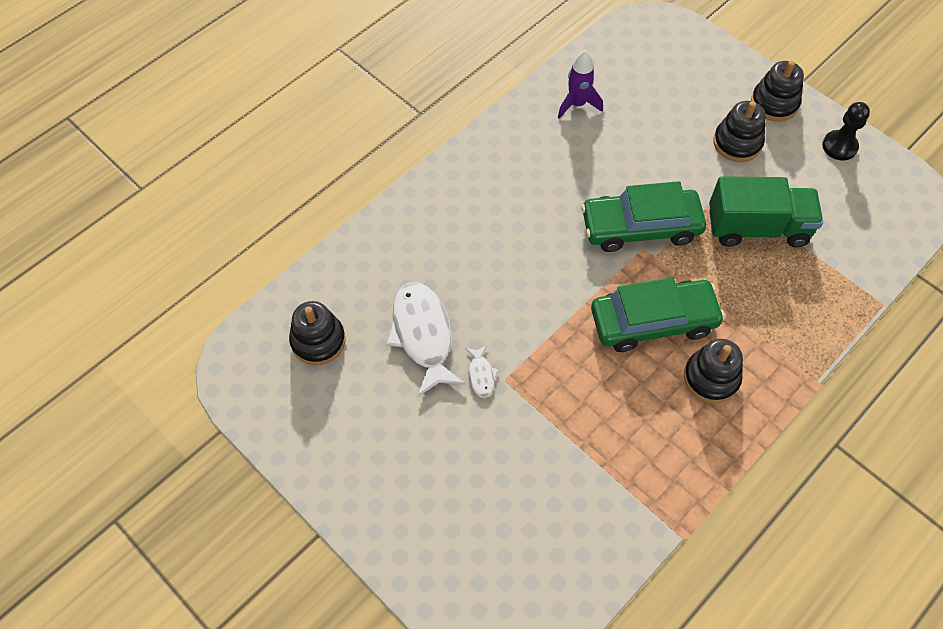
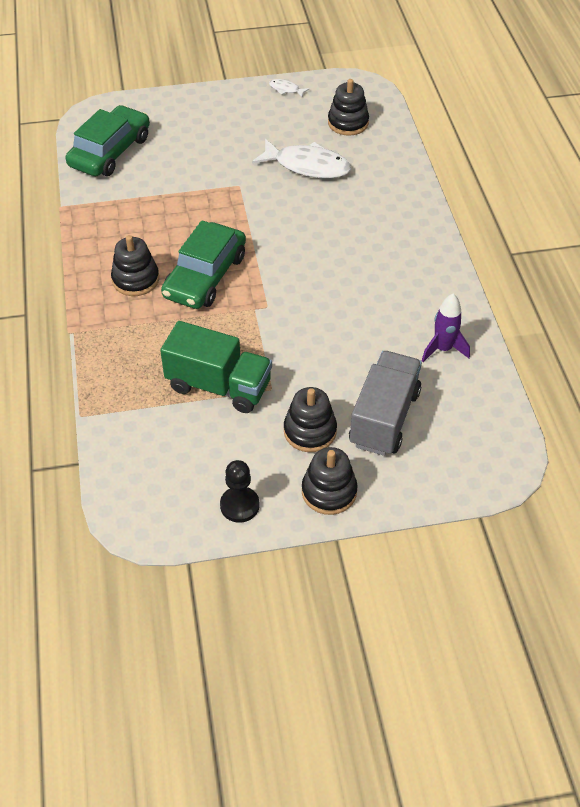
camera: 125 degrees right, 10 degrees down
(481, 375) = (253, 177): white fish -> white fish (286, 89)
(640, 227) = (287, 316): green car -> green car (110, 151)
(680, 106) = (384, 418): none -> grey truck
(757, 227) = (219, 386): green truck -> green truck turned 105 degrees counterclockwise

